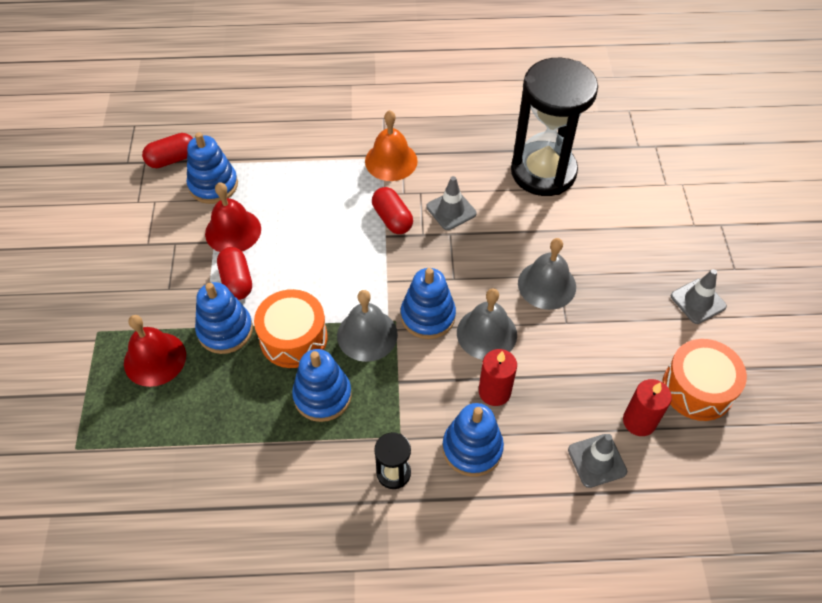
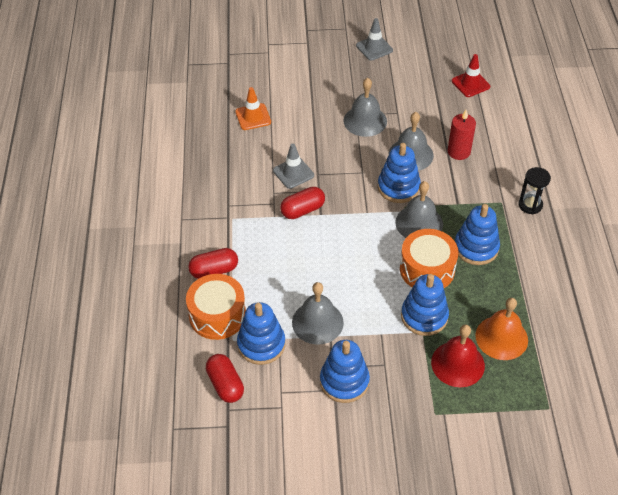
camera: 90 degrees left, 5 degrees down
(233, 231) = (317, 322): red bell -> grey bell
(237, 281) = (373, 313): red capsule -> red capsule (214, 270)
(391, 161) = (236, 212): orange bell -> orange bell (501, 337)
(472, 448) = (504, 164): blue stacking toy -> blue stacking toy (344, 381)
(543, 172) = (253, 117): black hourglass -> orange traffic cone
(597, 461) = (502, 105): grey traffic cone -> none
(639, 421) = (470, 84): red candle -> red traffic cone
(697, 388) = (442, 56): orange drum -> orange drum (217, 315)

